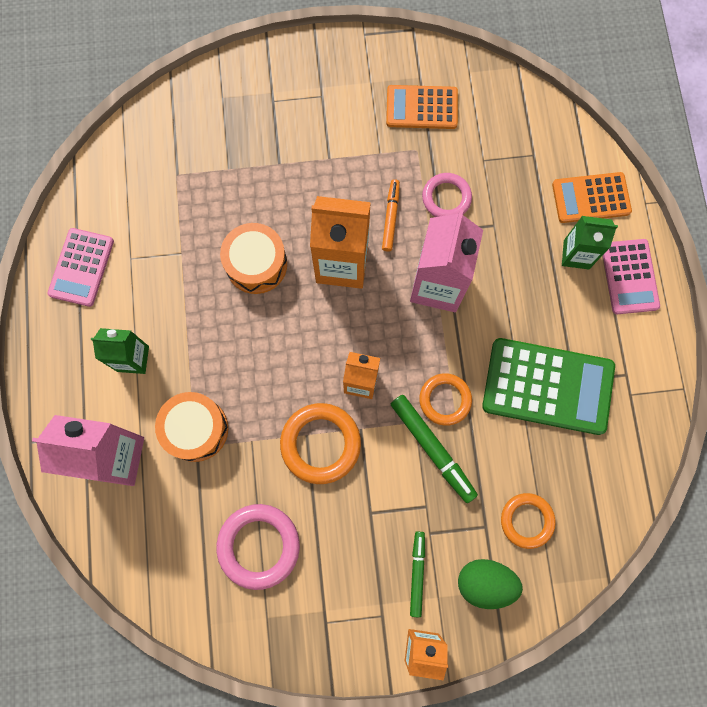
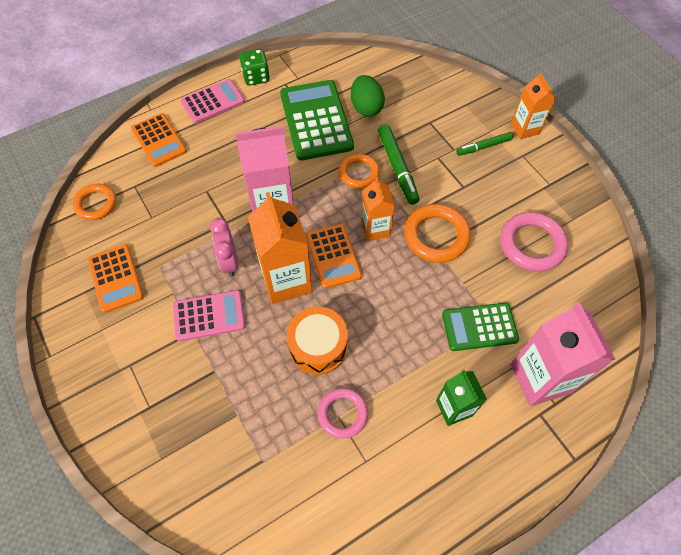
camera: 115 degrees left, 15 degrees down
(81, 267) = (398, 505): pink calculator -> pink calculator (209, 315)
(196, 429) = (479, 327): orange drum -> green calculator
(348, 322) = (333, 256): none -> orange calculator
(390, 217) = (229, 262): orange marker -> pink clock
(432, 449) = (397, 168): green marker -> green marker turned 135 degrees clockwise
(446, 198) = (196, 230): pink ring -> pink ring (342, 414)
(485, 582) = (464, 111): green egg -> green egg (366, 107)
(527, 520) = (412, 103): orange ring -> orange ring (96, 204)
(576, 254) = (209, 135): green carton -> none
(652, 343) = (256, 77): none -> green dice

